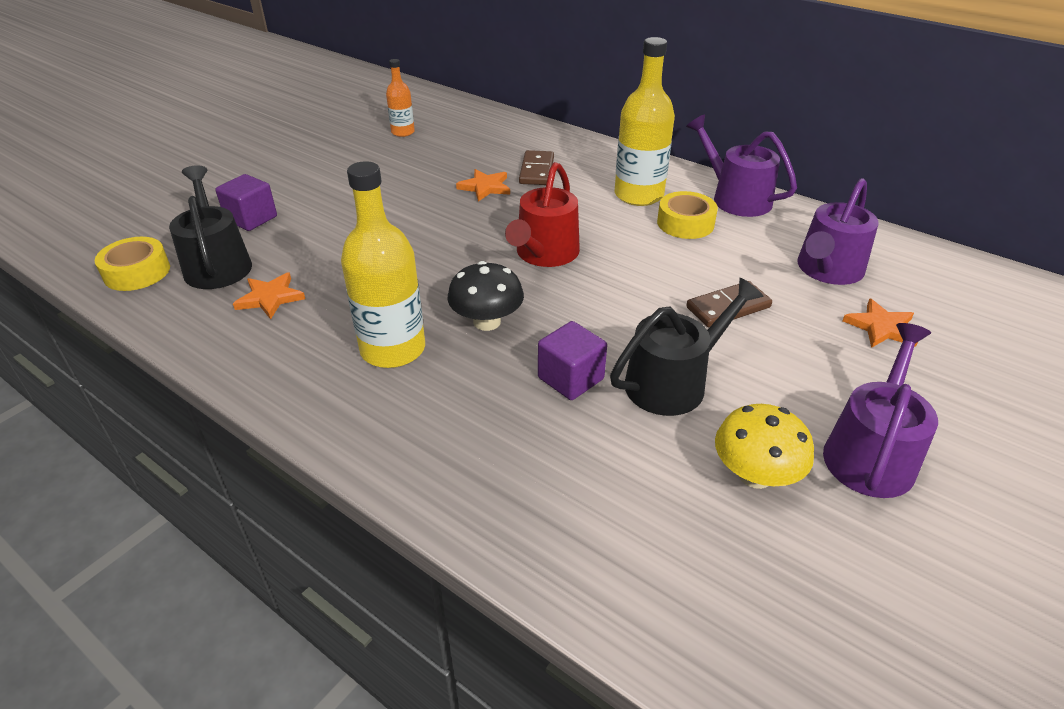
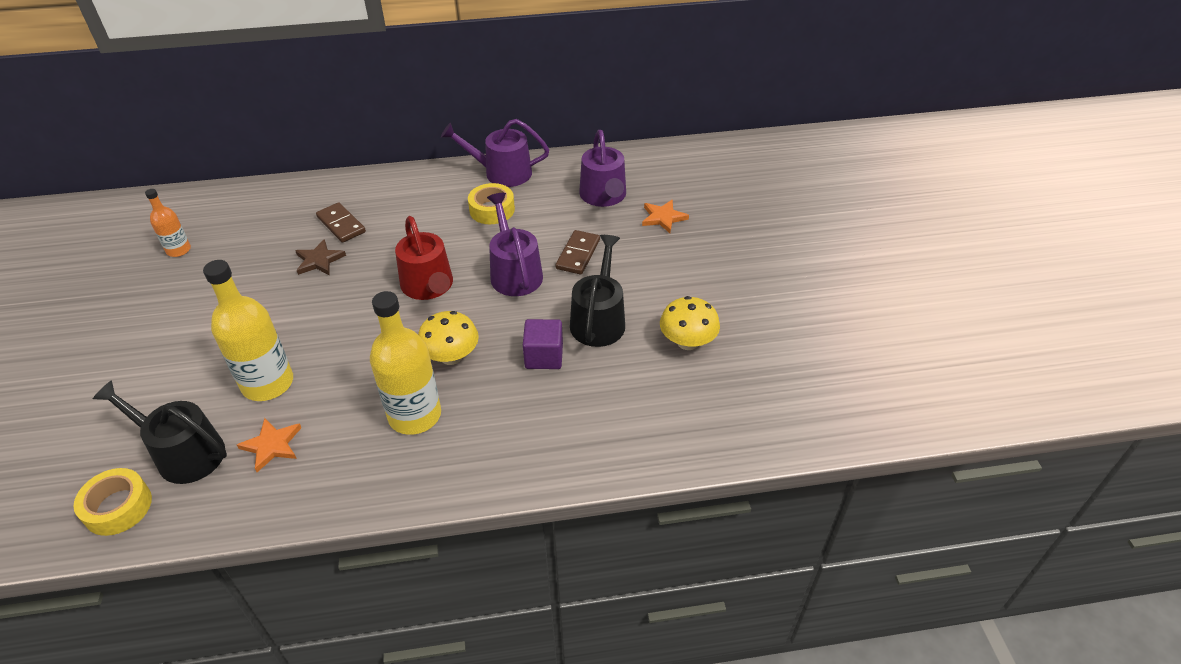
camera: 45 degrees left, 5 degrees up
(251, 219) = (154, 401): purple cube -> none
(485, 187) = (319, 260): orange star -> brown star
(487, 322) = (451, 356): black mushroom -> yellow mushroom
(638, 195) = (438, 205): yellow bottle -> yellow bottle (268, 383)
(870, 453) = (722, 294): purple watering can -> purple watering can (514, 273)

